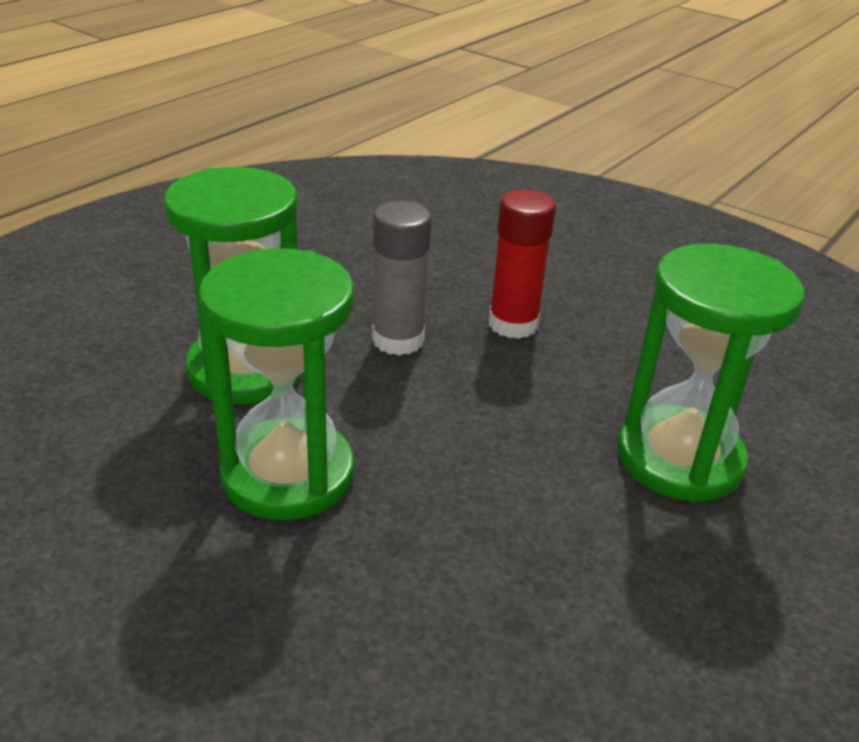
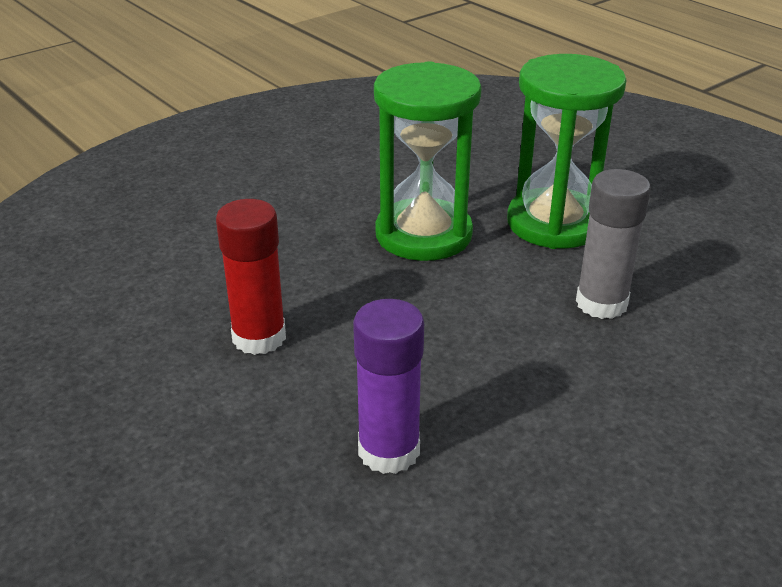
camera: 105 degrees right, 0 degrees up
(513, 324) = (637, 385): red glue stick -> red glue stick (259, 337)
(679, 459) = (389, 451): green hourglass -> purple glue stick

